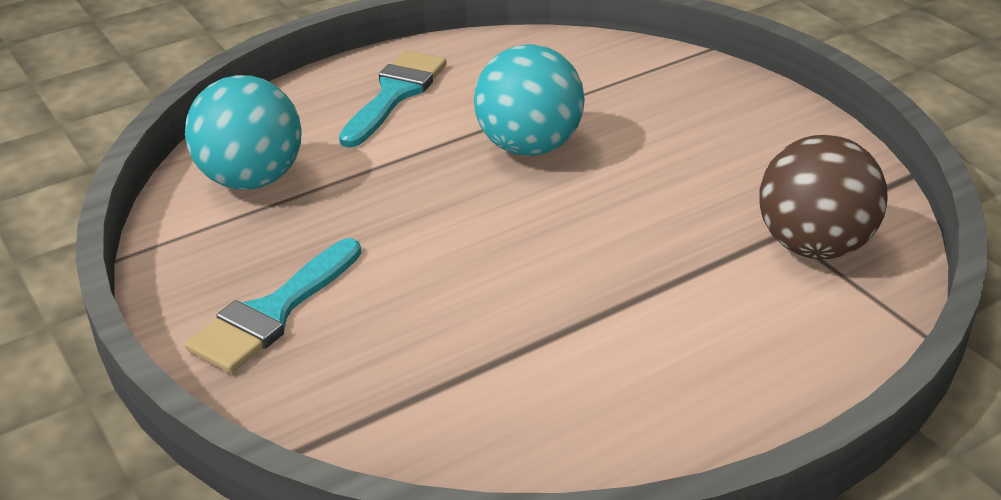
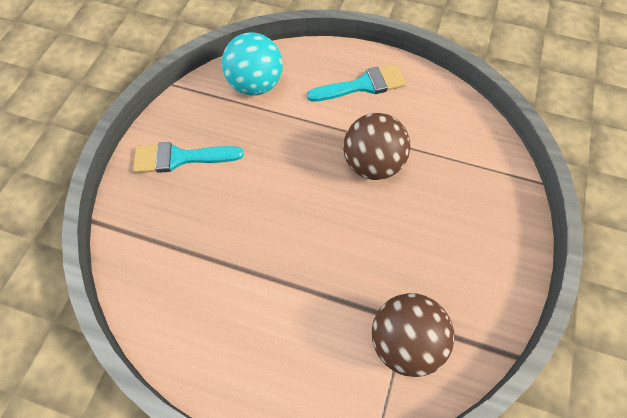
camera: 50 degrees right, 25 degrees up
(529, 146) = (372, 164): turquoise ball -> brown ball

